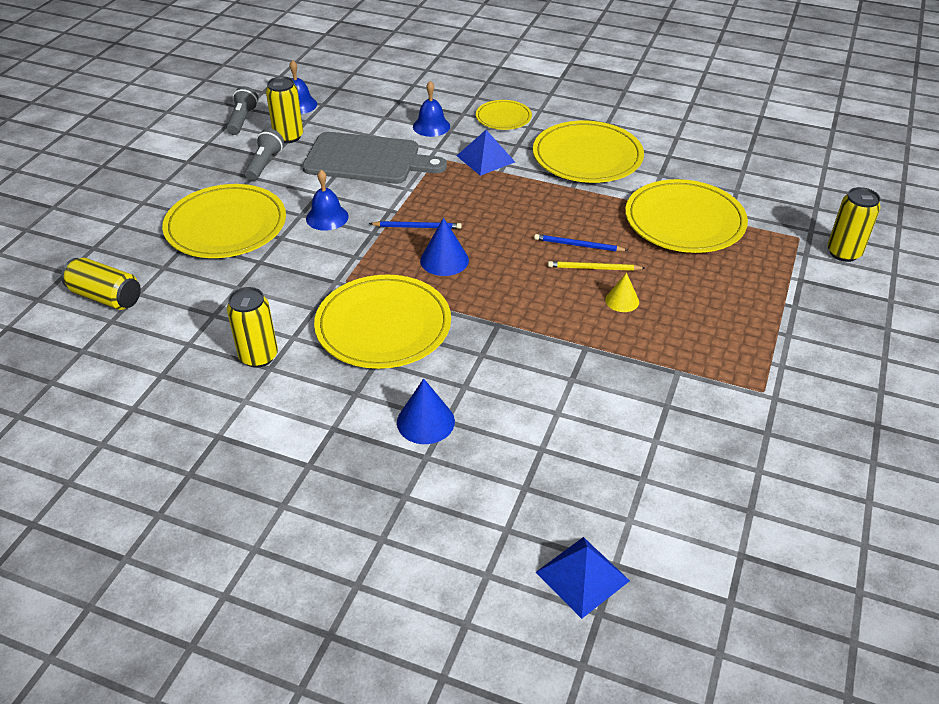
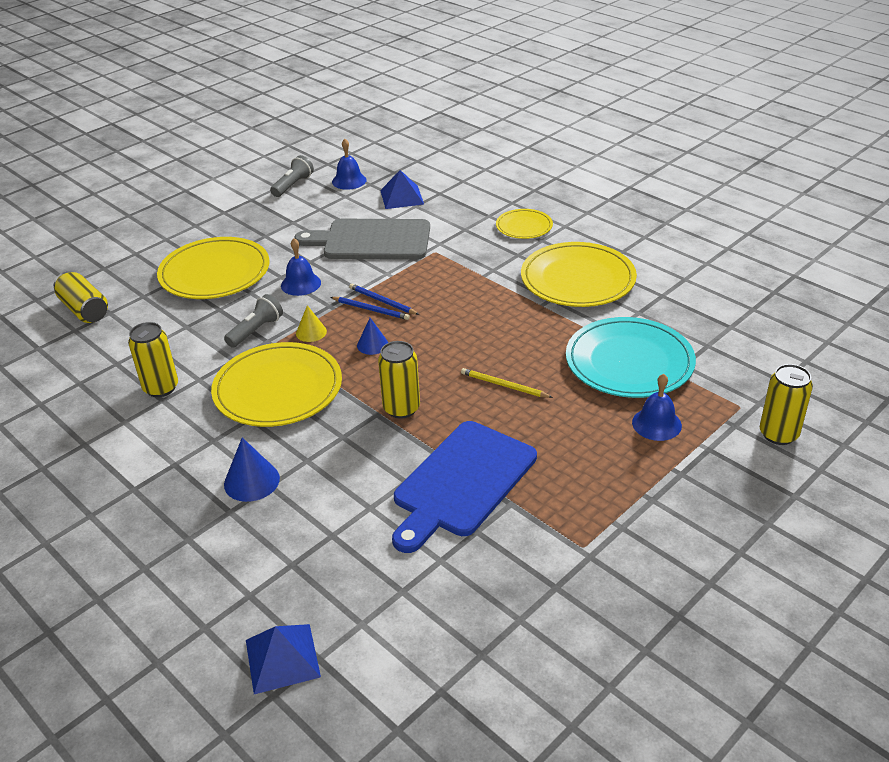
camera: 25 degrees right, 5 degrees down
(264, 164) = (283, 227): grey flashlight -> grey flashlight (256, 331)
(288, 136) = (320, 207): yellow can -> yellow can (401, 408)
(367, 159) = (372, 240): grey cutting board -> grey cutting board turned 150 degrees clockwise
(431, 126) = (451, 222): blue bell -> blue bell (656, 424)
(444, 260) = (372, 344): blue cone -> blue cone, size x0.66
(485, 158) = (478, 261): blue pyramid -> blue pyramid (402, 197)
(578, 245) = (505, 360): blue pencil -> blue pencil (382, 301)
(622, 300) = (508, 422): yellow cone -> yellow cone (311, 332)
(622, 365) = (462, 482): none -> blue cutting board
(684, 221) = (629, 362): yellow plate -> turquoise plate

